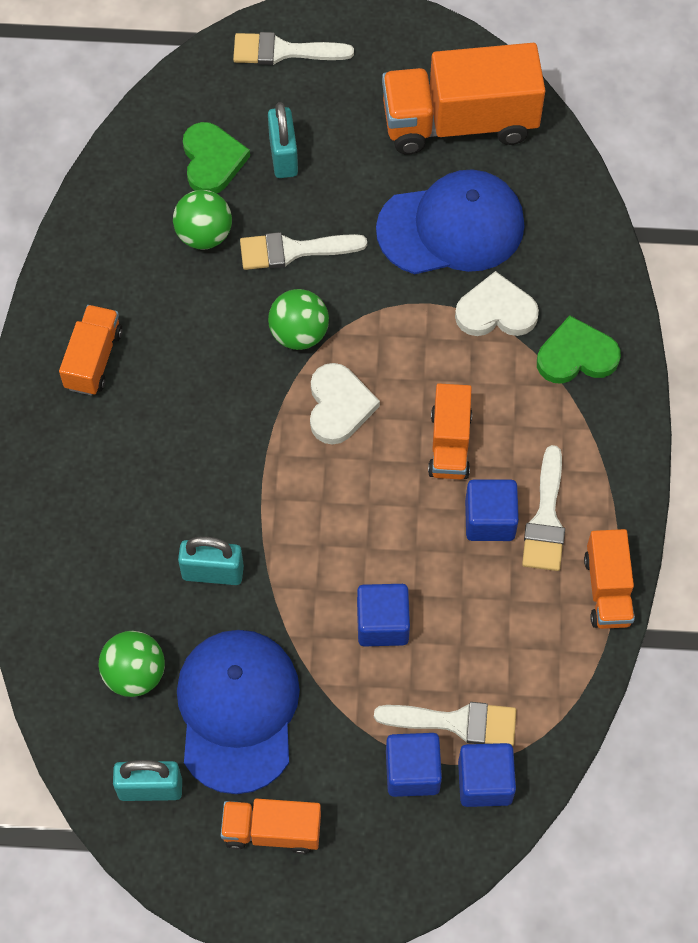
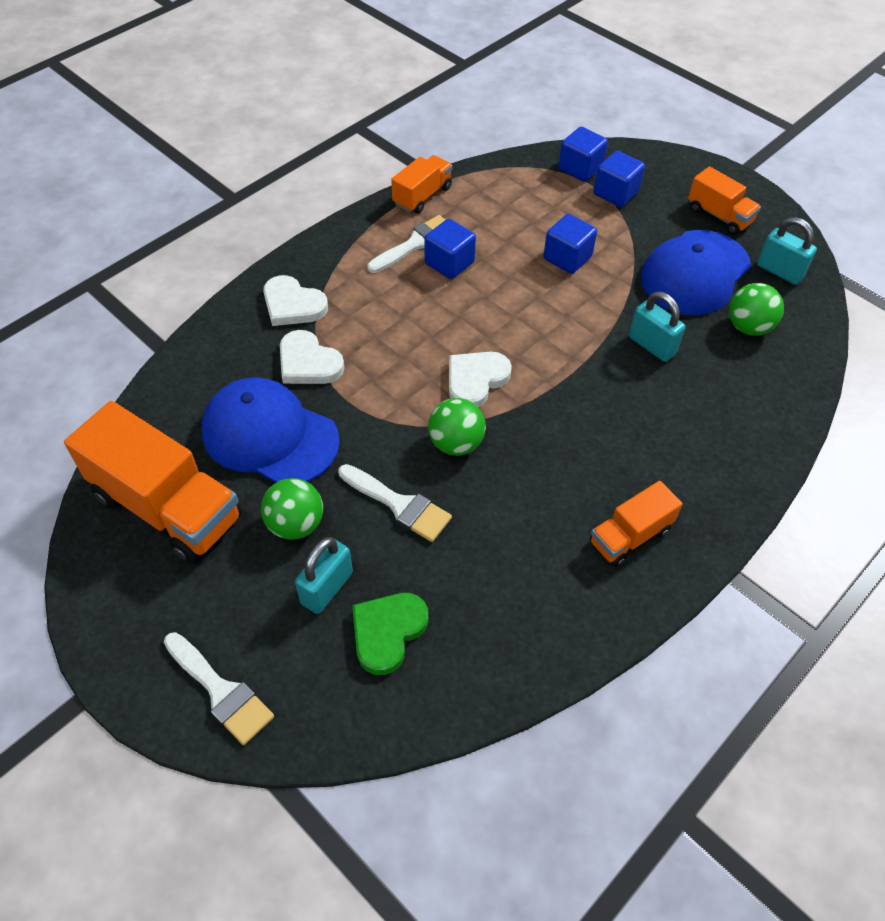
camera: 140 degrees left, 10 degrees down
(204, 235) = (455, 570): green ball -> green ball (295, 524)
(449, 444) = (428, 313): orange truck -> none
(456, 722) = (570, 196): white brush -> none
(576, 355) = (293, 305): green heart -> white heart

